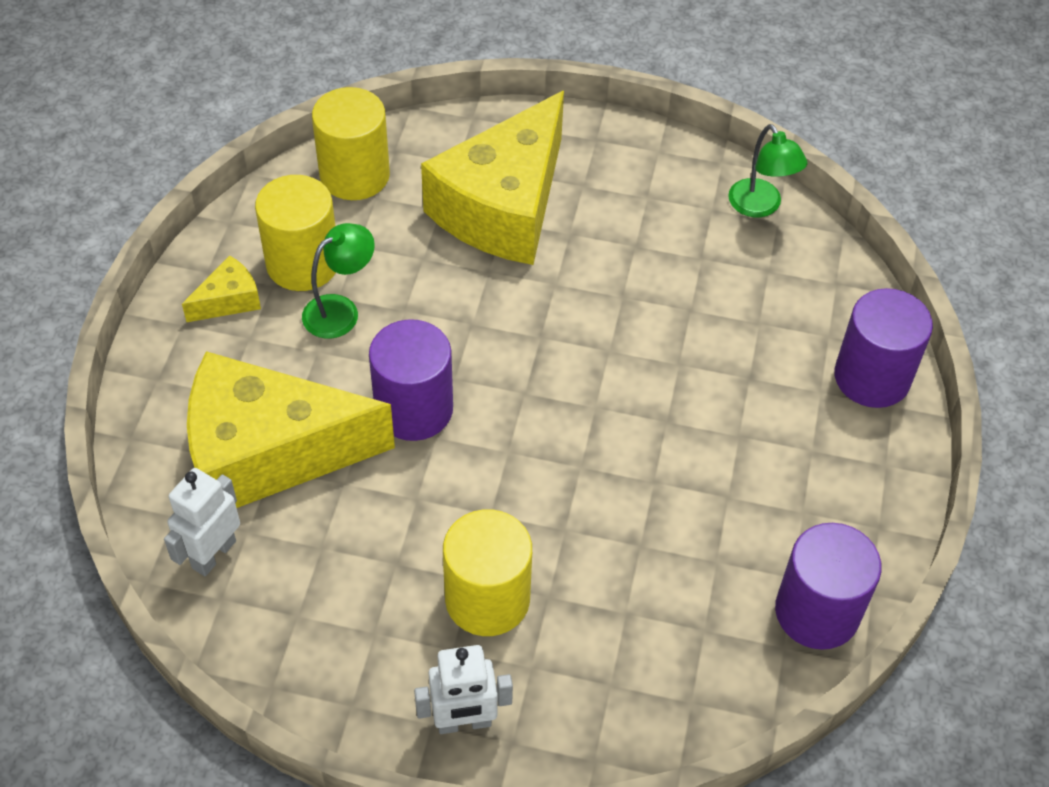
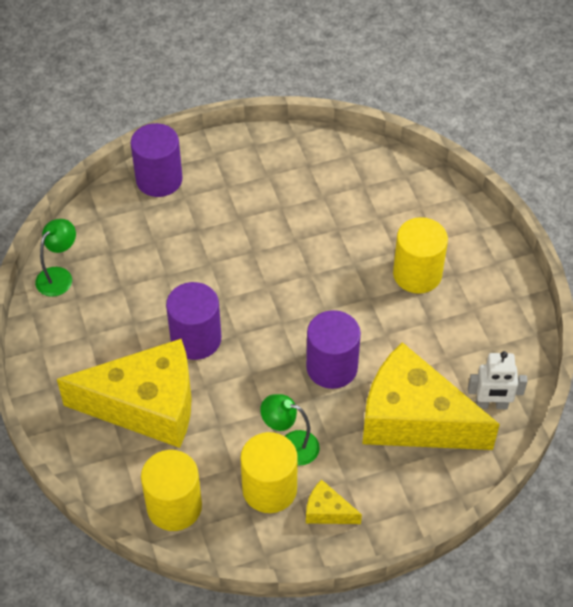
camera: 120 degrees left, 0 degrees up
(268, 453) = (414, 419): yellow cheese -> yellow cheese turned 150 degrees clockwise
(464, 722) = (485, 250): white robot -> none
(817, 611) = (320, 150): purple cylinder -> purple cylinder (196, 339)

